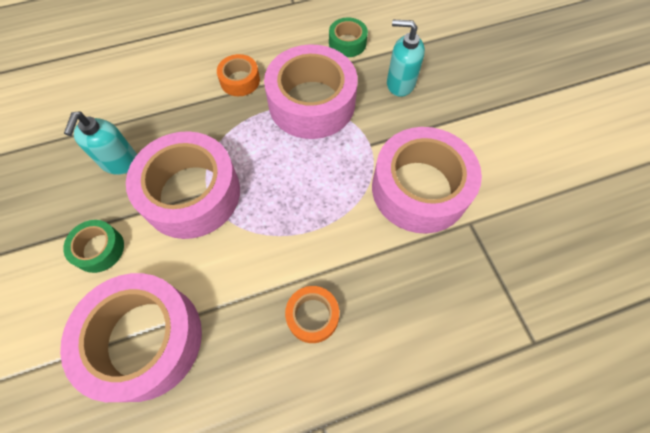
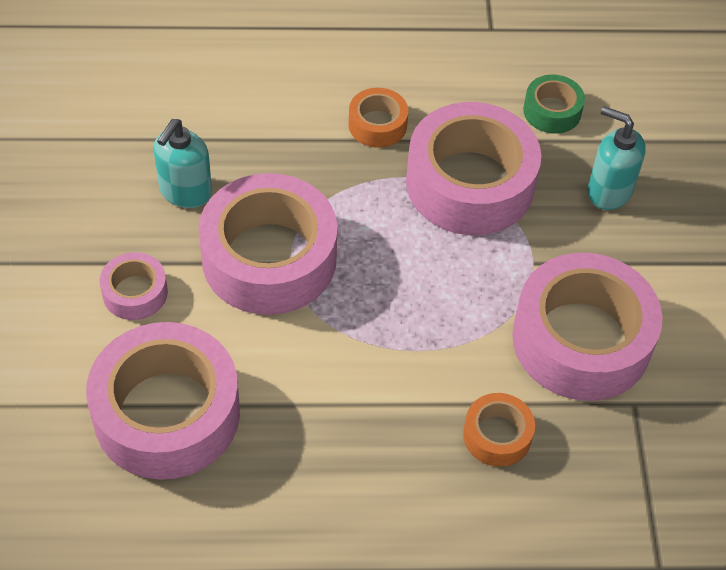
camera: 15 degrees right, 10 degrees down
(99, 249) = (135, 293): green tape -> pink tape
(312, 316) = (382, 450): orange tape -> orange tape (497, 435)

